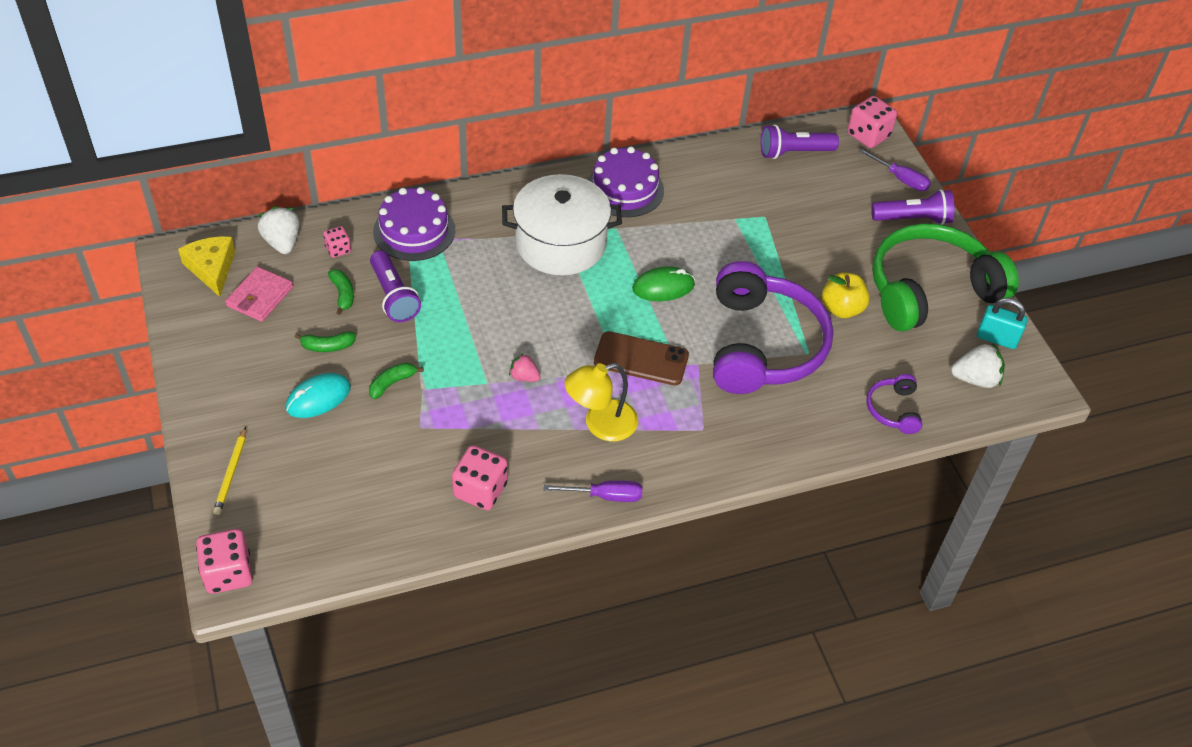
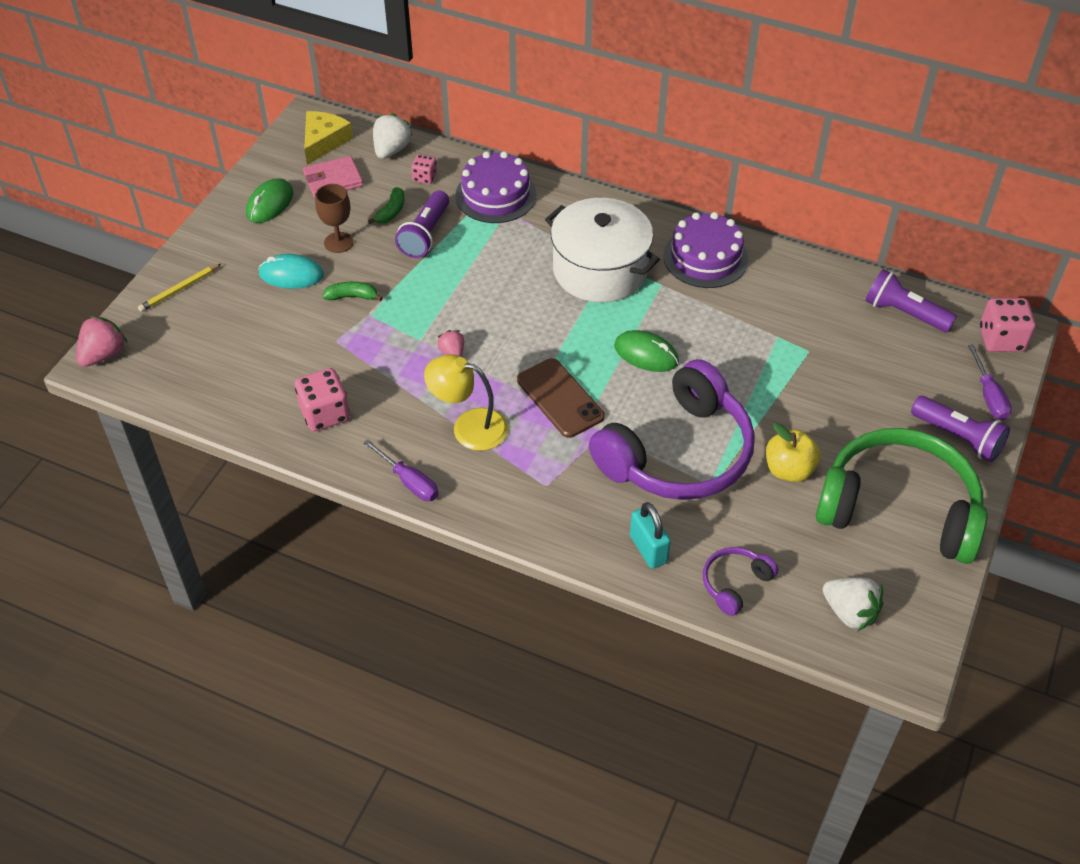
camera: 45 degrees right, 0 degrees up
(226, 350) = (270, 204): none -> green mouse
(228, 573) = (104, 355): pink dice -> pink strawberry
(327, 346) = (338, 242): green banana -> brown goblet
(996, 339) = (916, 593): turquoise padlock -> turquoise padlock (648, 549)

